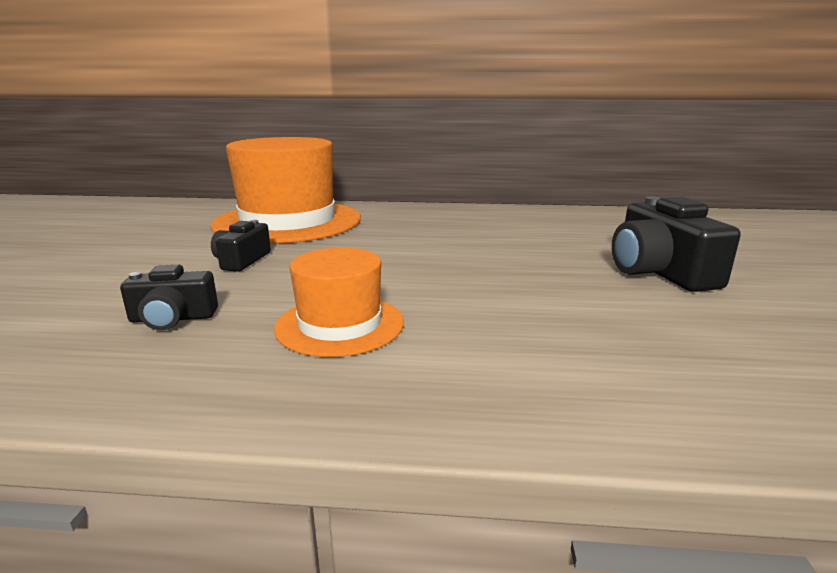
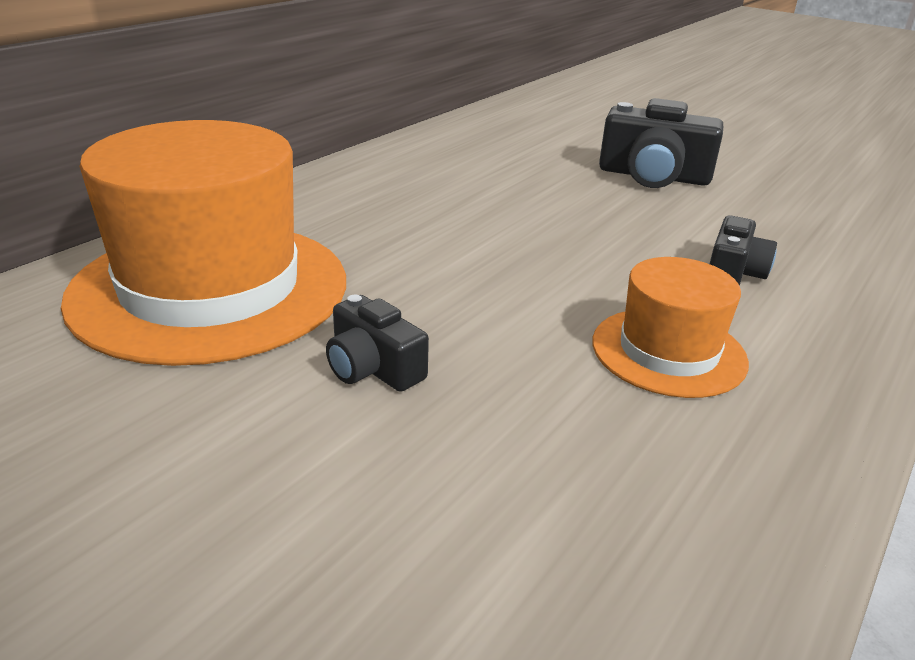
camera: 60 degrees left, 10 degrees up
(173, 318) = (567, 463): black camera -> black camera (733, 272)

